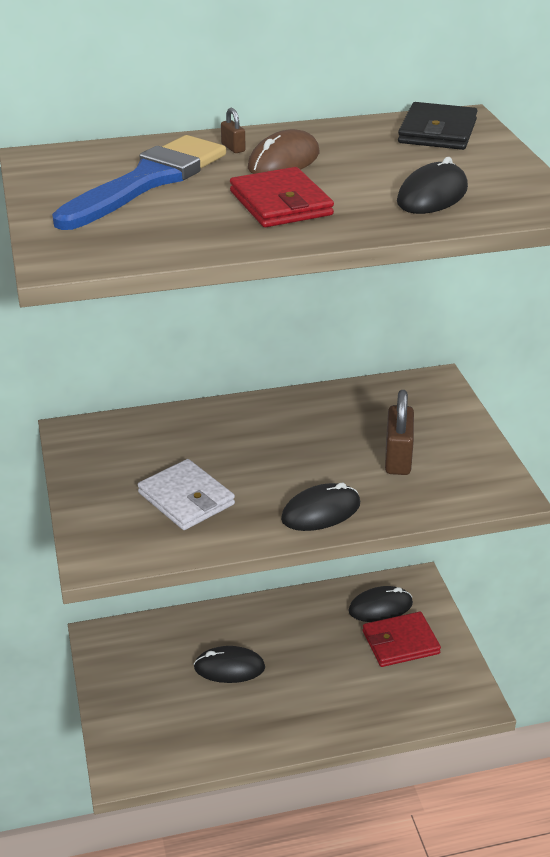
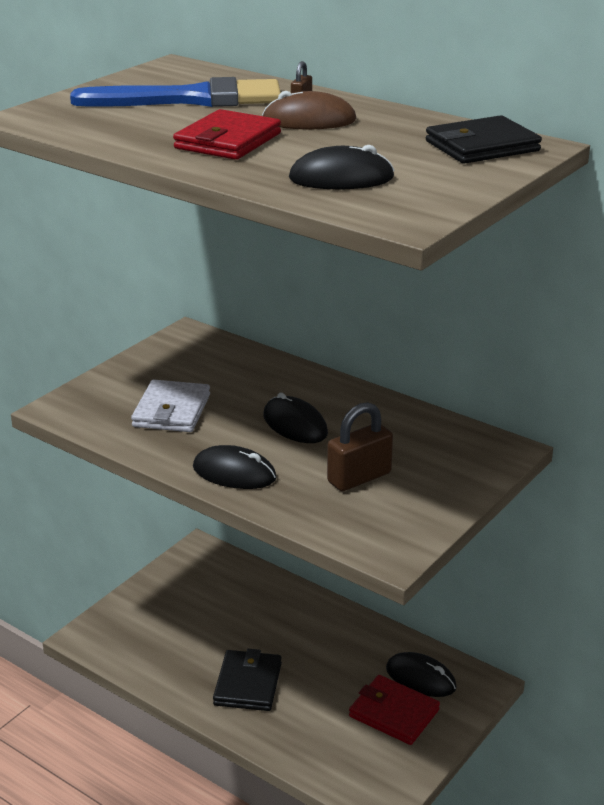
camera: 50 degrees right, 5 degrees down
(229, 667) = (246, 631): black mouse -> black mouse (295, 424)
(289, 702) = (248, 684): none -> black wallet

